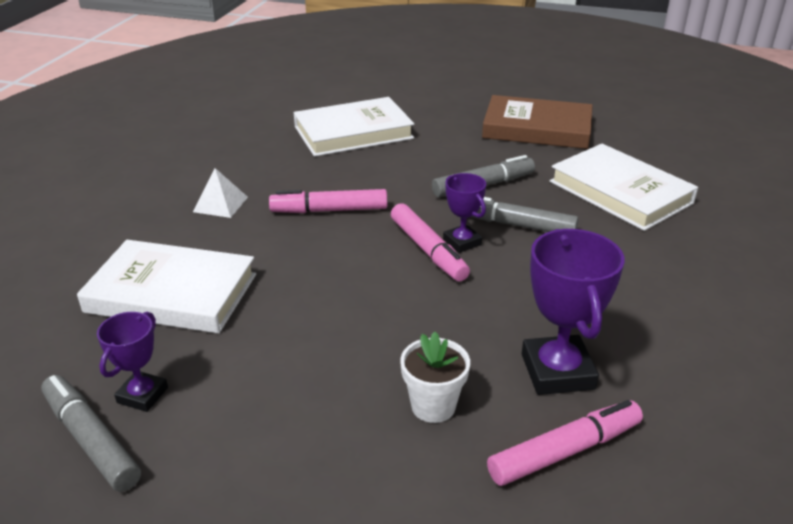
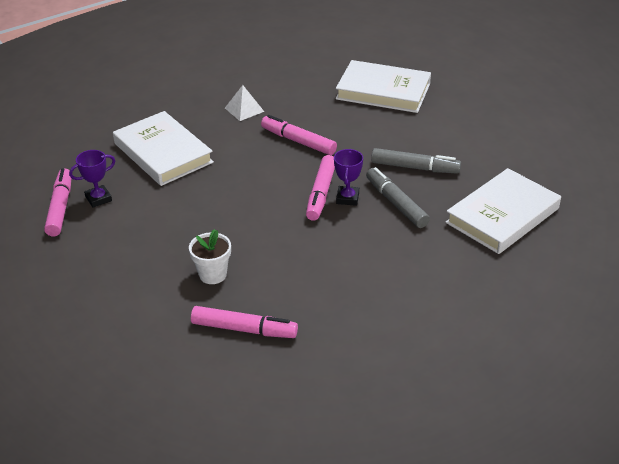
camera: 40 degrees right, 5 degrees up
(91, 440) = (60, 208): grey marker -> pink marker
(537, 128) = (518, 142): brown book -> none
(557, 371) = (295, 294): purple trophy -> none
(620, 192) = (502, 216): white book -> white book turned 45 degrees clockwise

